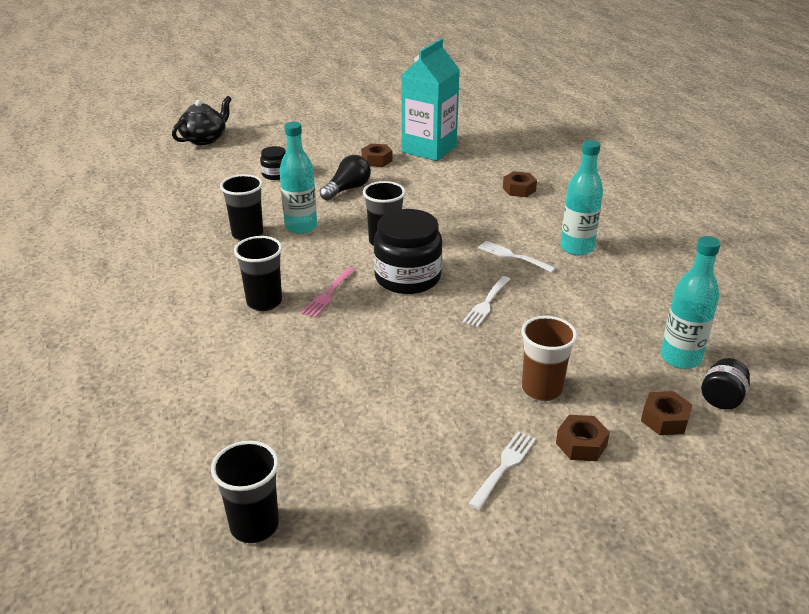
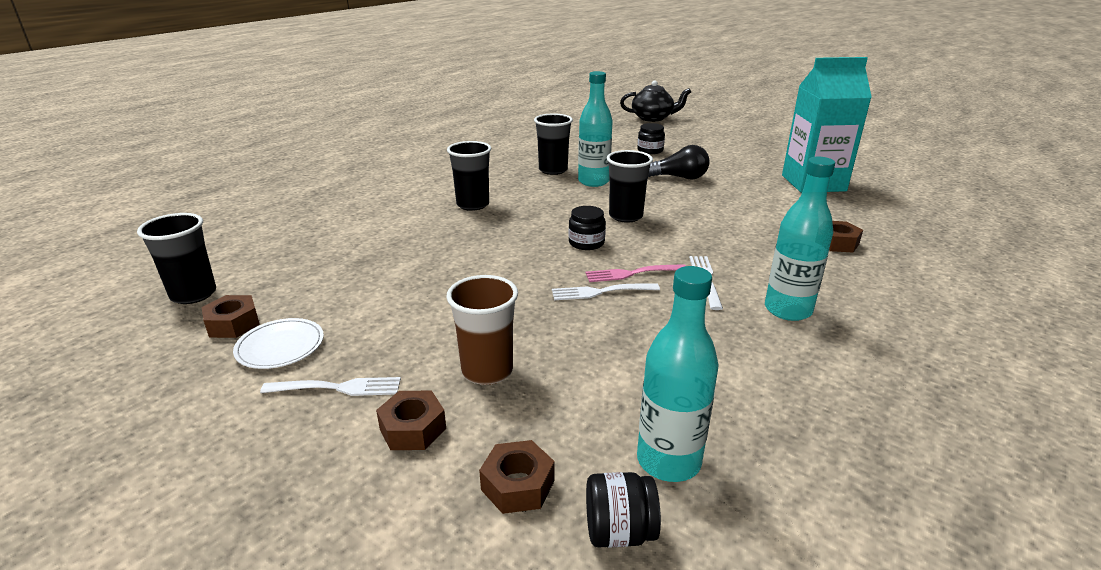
camera: 55 degrees right, 5 degrees down
(328, 294) = (515, 221): pink fork -> pink fork (632, 273)
(377, 160) = (747, 172): brown nut -> brown nut (233, 324)
(407, 277) = (586, 243): black jar -> black jar, size x0.50
(414, 485) = (280, 346): none -> white plate

